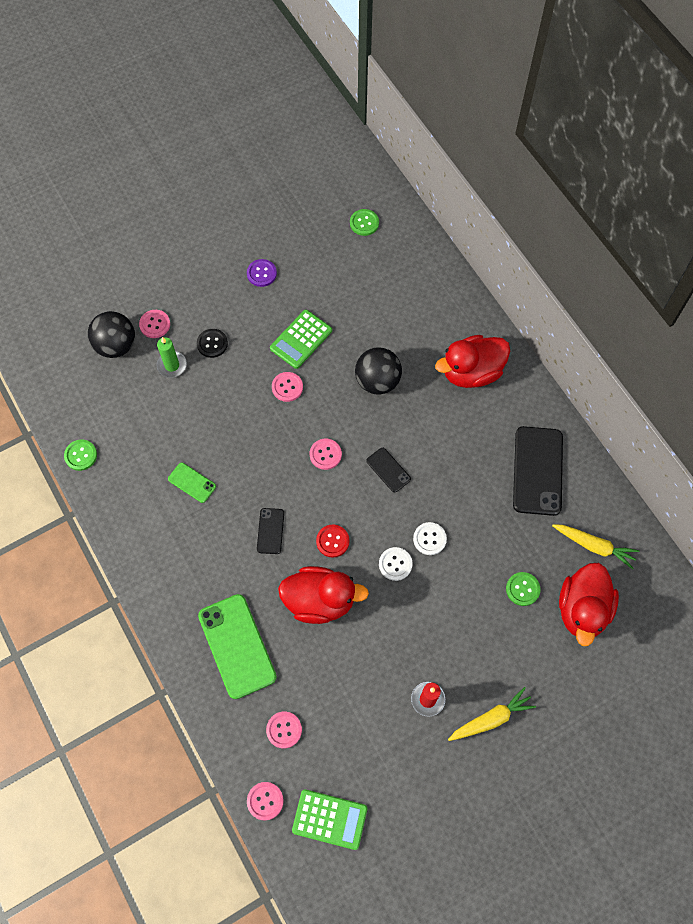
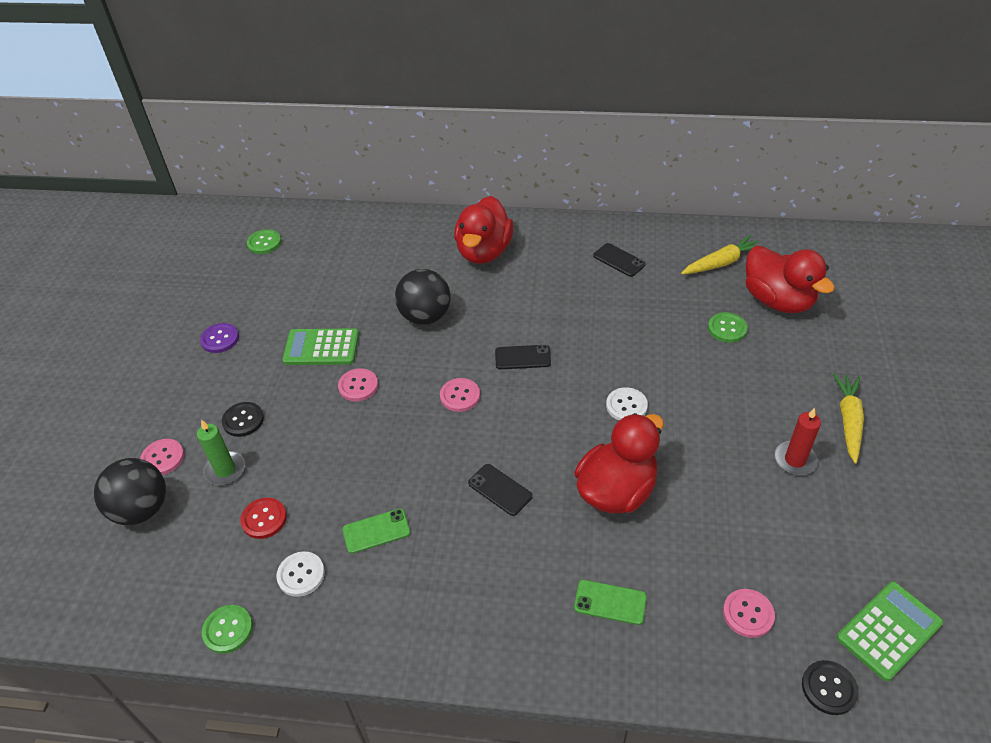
camera: 50 degrees left, 20 degrees down
(237, 646) = (610, 602): green phone -> green phone, size x0.50
(265, 801) = (829, 688): pink button -> black button
(301, 339) = (321, 348): green calculator -> green calculator turned 105 degrees clockwise
(332, 541) = (558, 442): red button -> red button (264, 519)
(429, 539) = (621, 366): white button -> white button (301, 575)
(537, 471) = (619, 260): black phone -> black phone, size x0.50

